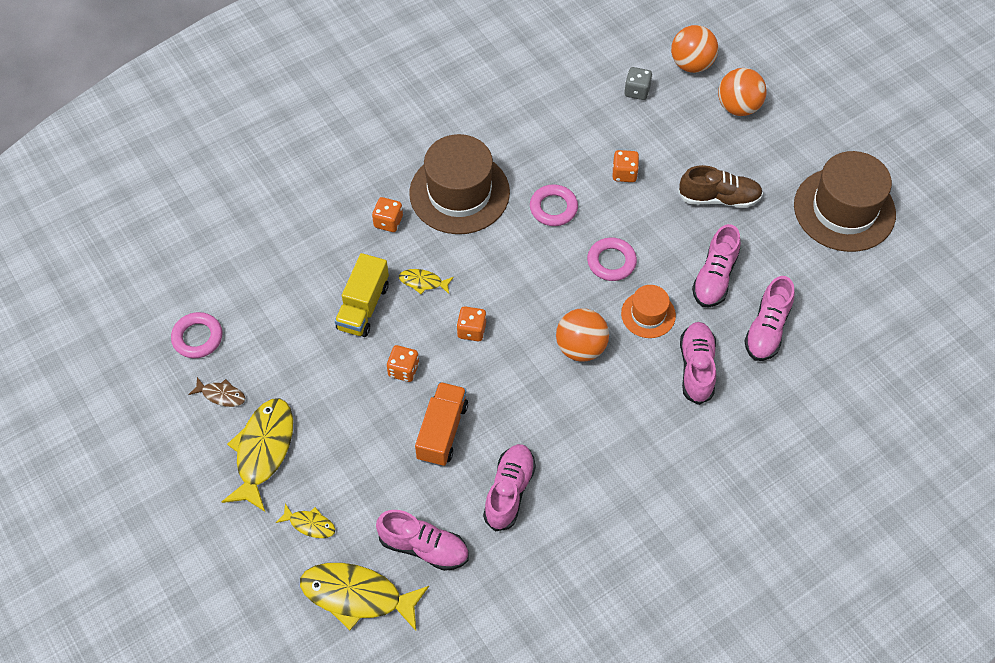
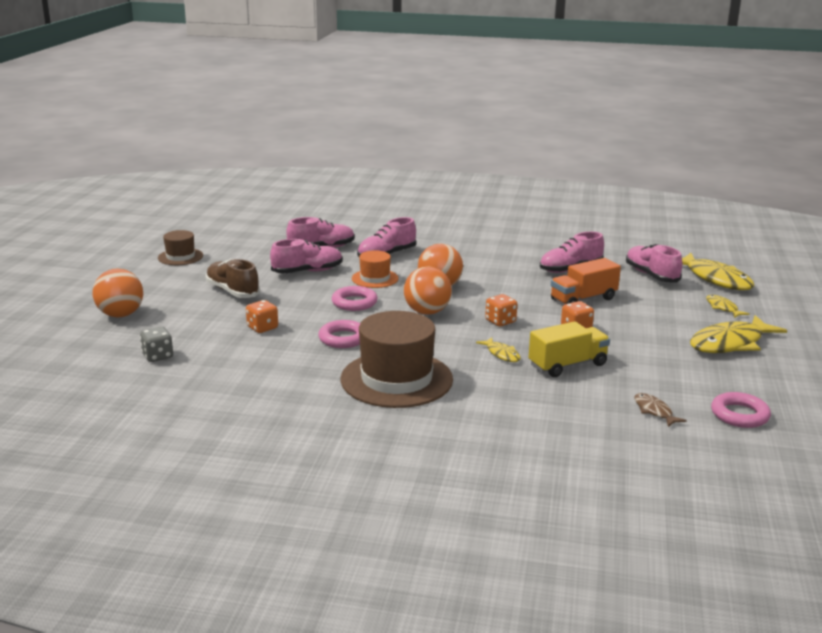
camera: 135 degrees left, 35 degrees down
(221, 395) = (743, 379): brown fish -> brown fish (654, 411)
(388, 222) = (481, 394): orange dice -> none
(691, 64) = (89, 347): orange ball -> orange ball (427, 312)
(844, 209) = (180, 257): brown hat -> brown hat, size x0.51

